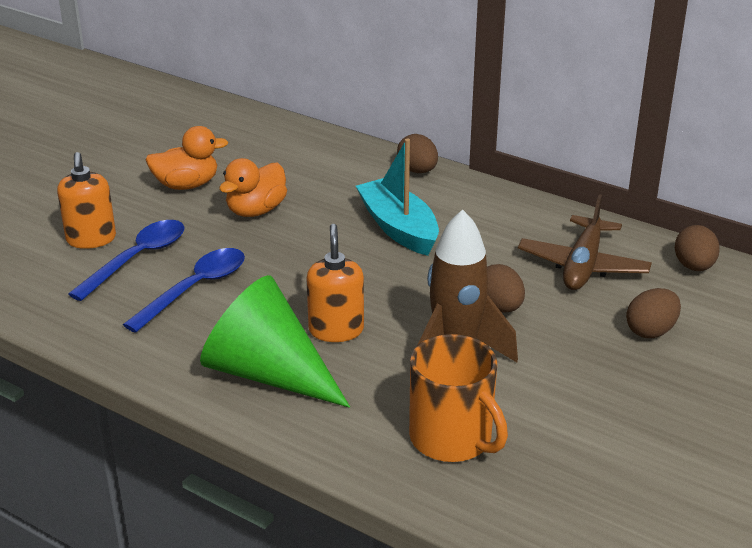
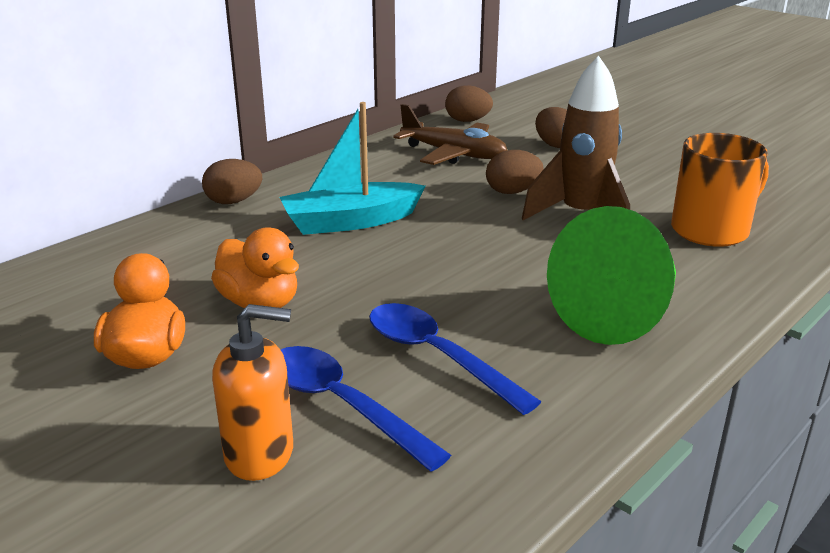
camera: 80 degrees left, 5 degrees down
(336, 330) = (541, 269): orange soap dispenser -> none

